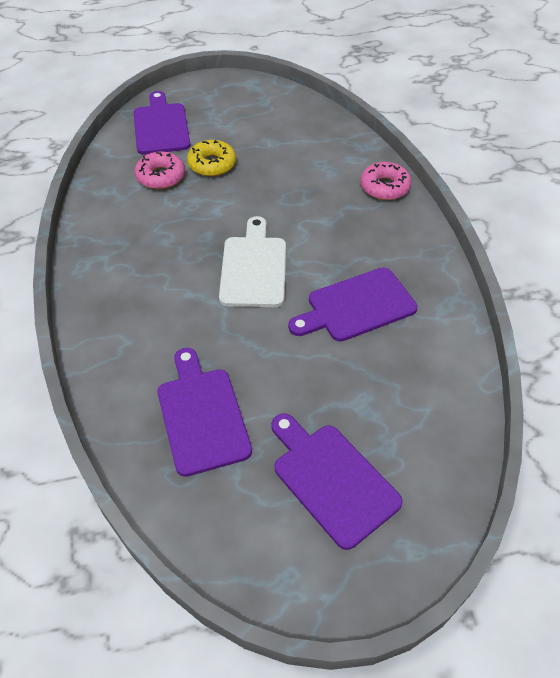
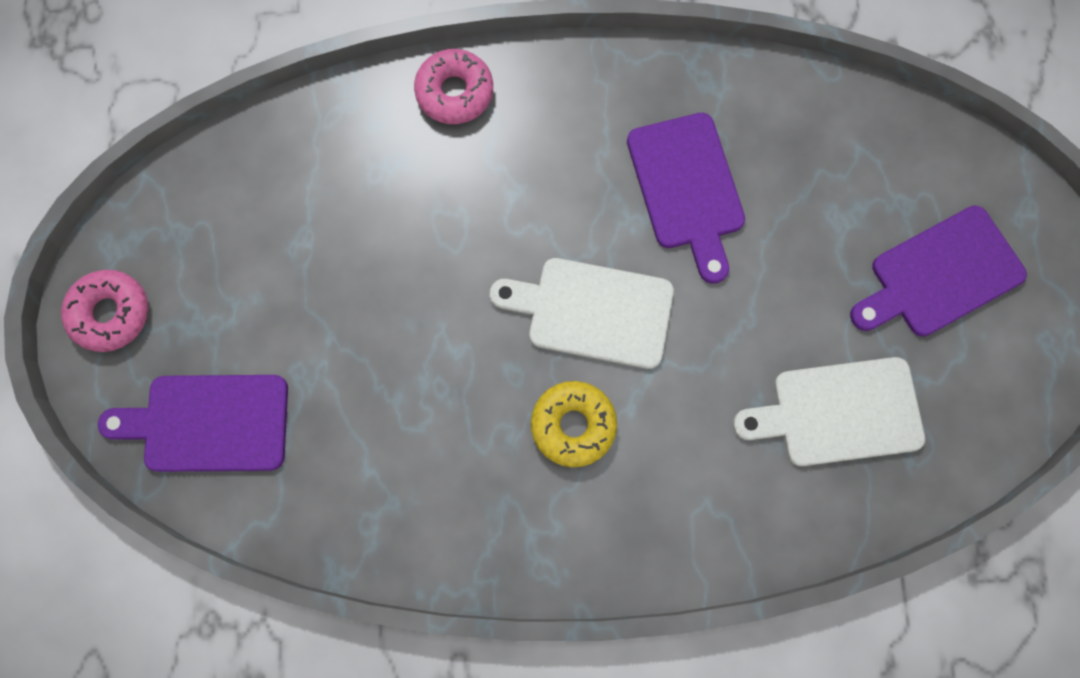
camera: 80 degrees left, 25 degrees up
(161, 176) = (353, 433): pink donut -> pink donut (111, 313)
(201, 415) = (839, 412): purple cutting board -> white cutting board
(212, 164) = (339, 344): yellow donut -> yellow donut (573, 425)

